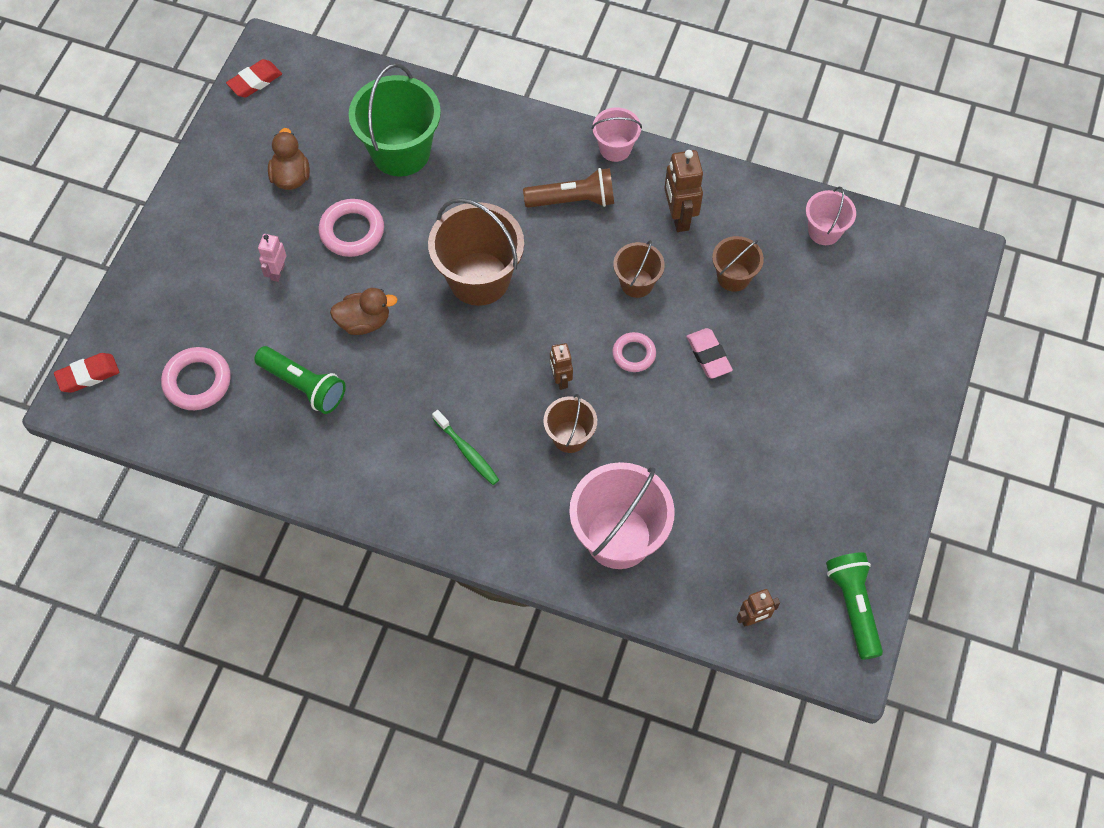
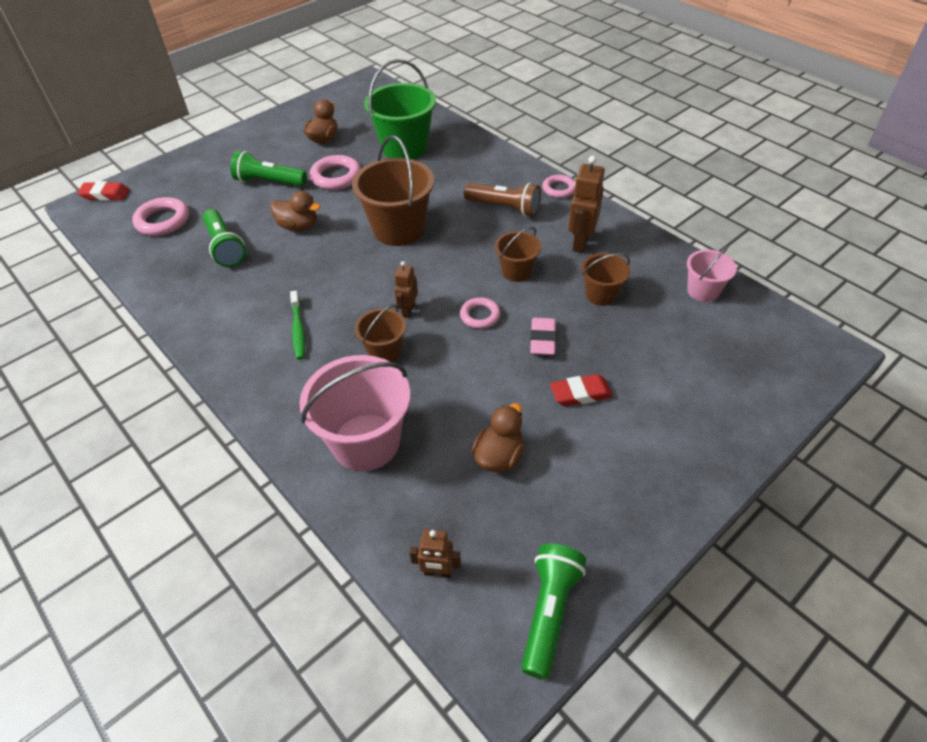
camera: 30 degrees right, 15 degrees down
(255, 81) = (345, 91): red eraser -> red eraser (580, 393)
(277, 272) = (269, 182): pink robot -> green flashlight
(615, 148) = (559, 189): pink bucket -> pink ring
(740, 495) = (499, 456): none -> brown duck

